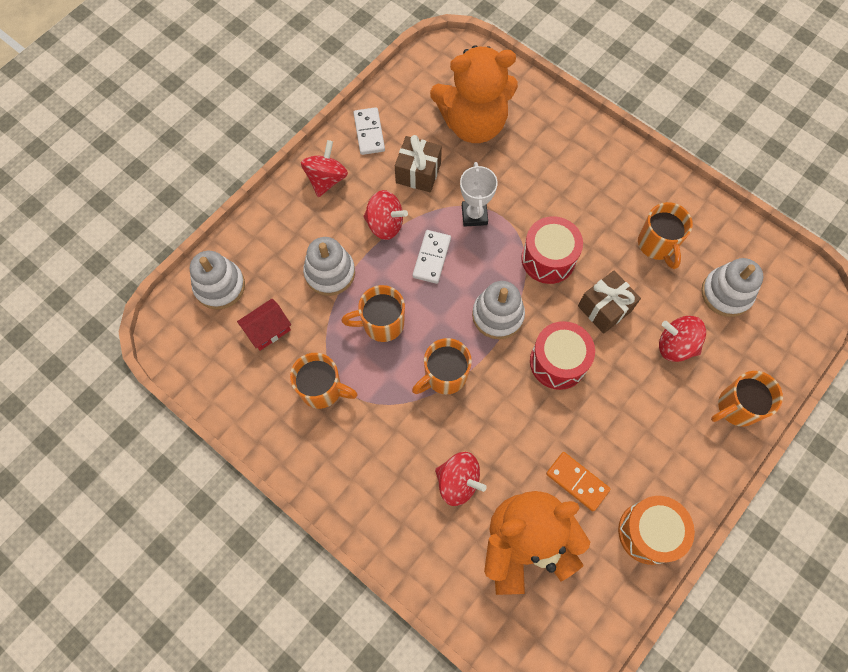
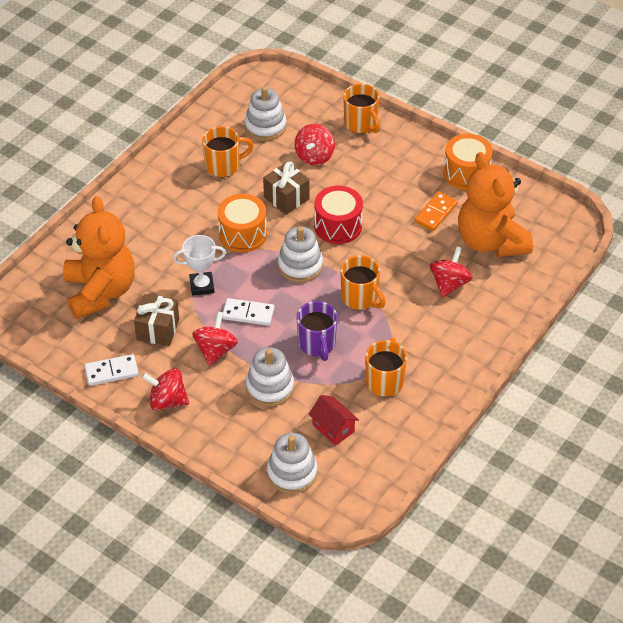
camera: 95 degrees left, 20 degrees down
(381, 323) = (317, 344): orange mug -> purple mug
(548, 259) = (242, 234): red drum -> orange drum

